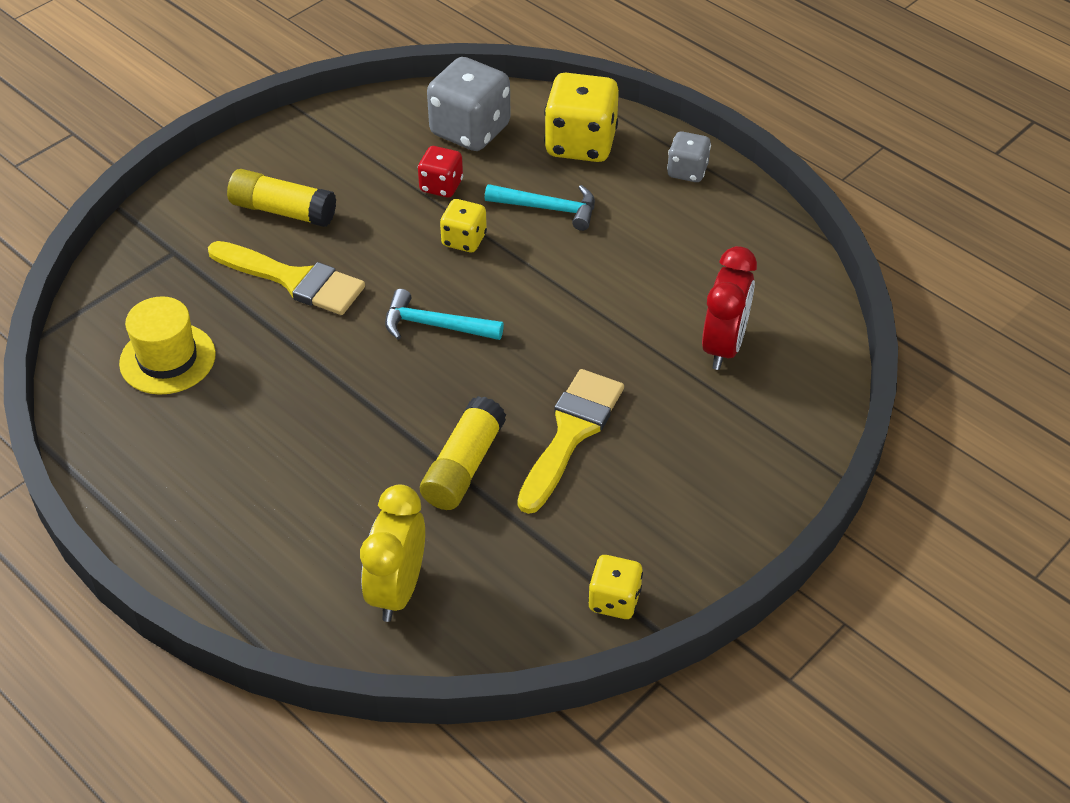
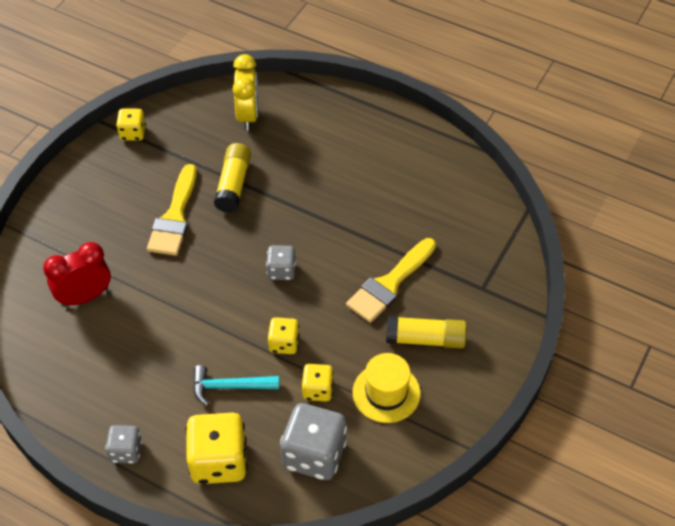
camera: 165 degrees right, 5 degrees up
(167, 359) = (440, 211): yellow hat -> yellow hat (386, 393)
(294, 280) = (389, 284): yellow brush -> yellow brush turned 60 degrees counterclockwise
(434, 325) = (281, 271): turquoise hammer -> grey dice
(441, 186) = (317, 390): red dice -> yellow dice
(723, 346) = (85, 297): red clock -> red clock turned 60 degrees clockwise

